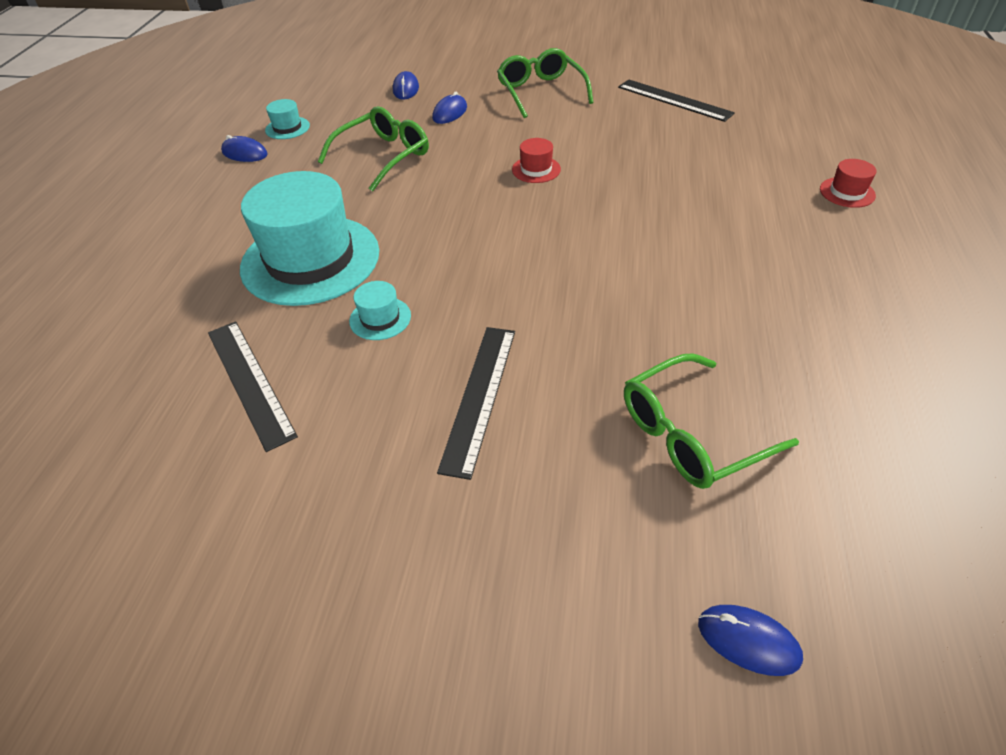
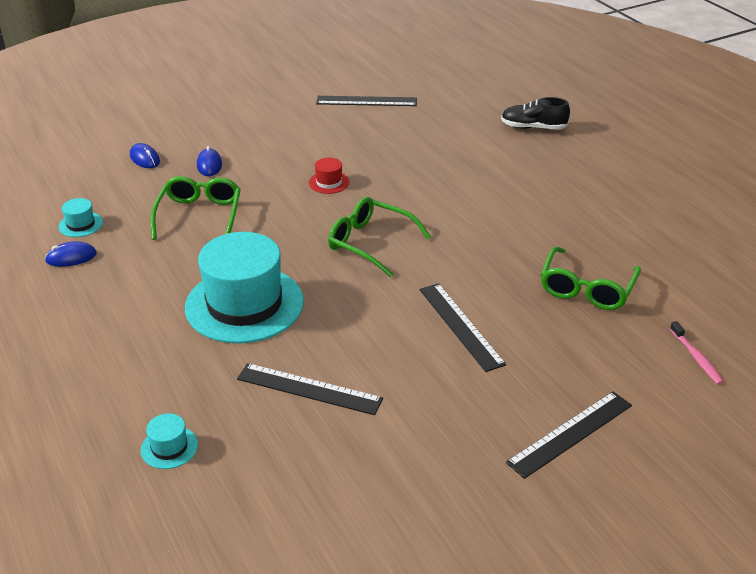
camera: 40 degrees left, 10 degrees down
(380, 318) = (345, 315): turquoise hat -> turquoise hat (169, 447)
(435, 634) = (570, 433): none -> black ruler
(541, 92) = (262, 125): green glasses -> green glasses (370, 243)
(748, 641) = (696, 357): blue mouse -> pink toothbrush
(847, 192) = (533, 127): red hat -> black shoe

